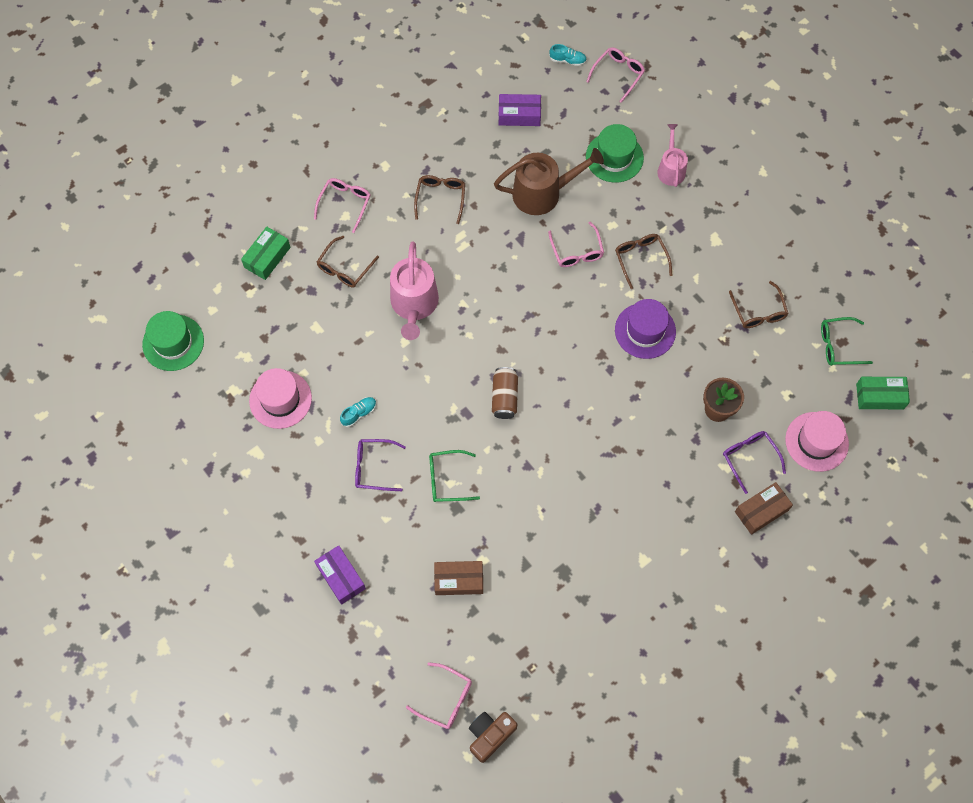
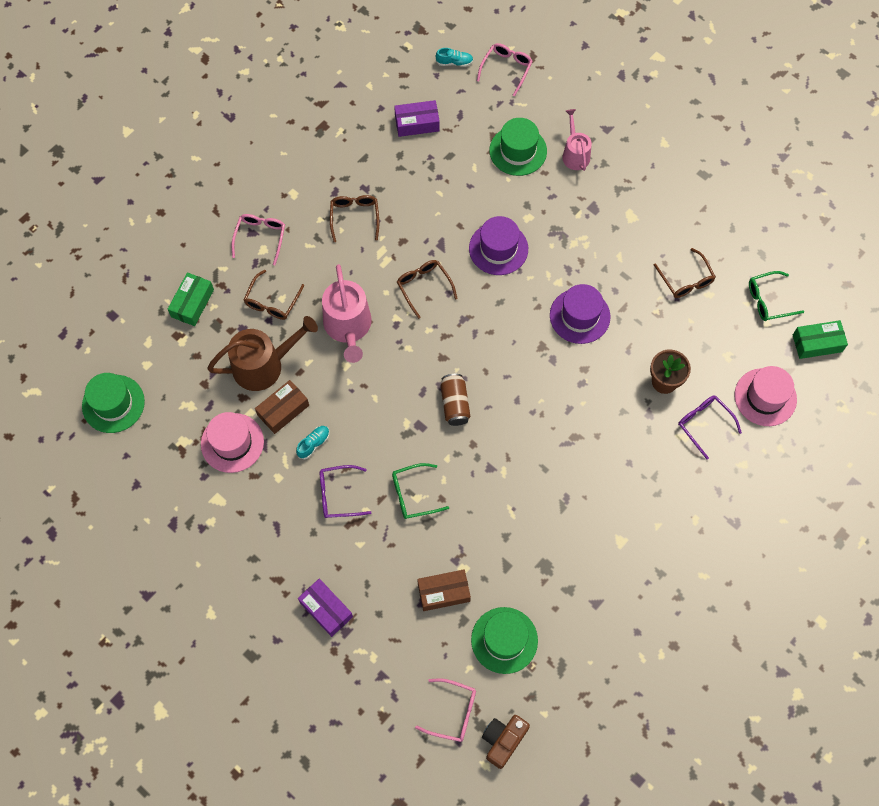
camera: 10 degrees left, 0 degrees up
(509, 637) = (504, 640): none -> green hat
(542, 193) = (454, 197): brown watering can -> brown watering can (263, 365)
(576, 251) = (498, 248): pink glasses -> purple hat
(641, 259) = (562, 247): brown glasses -> brown glasses (424, 287)
(761, 511) = (725, 473): brown box -> brown box (283, 410)

